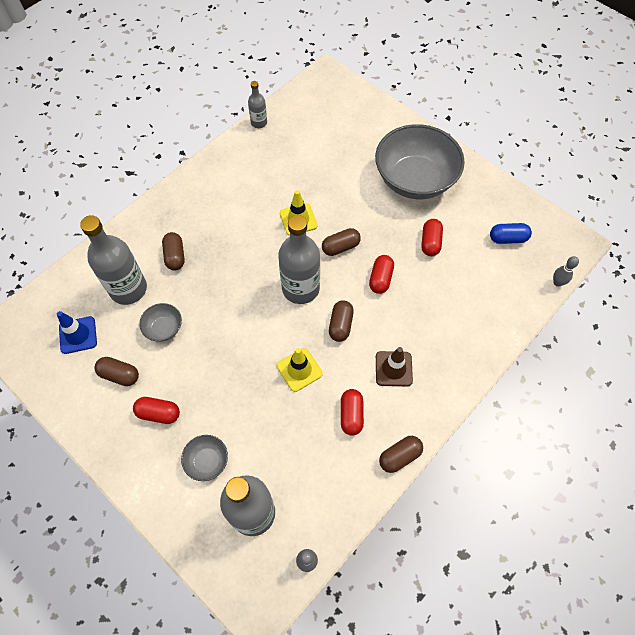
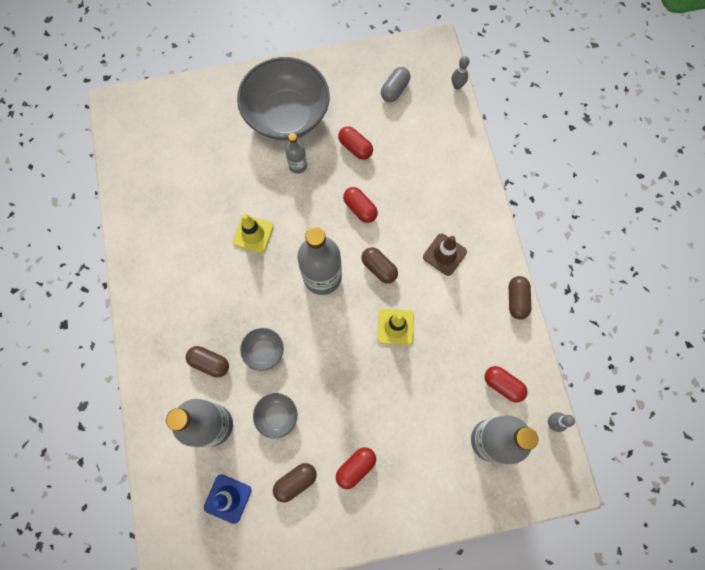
camera: 55 degrees left, 10 degrees up
(207, 461) = (425, 451): grey bowl -> grey bowl (264, 351)
(259, 122) = (120, 199): grey bottle -> grey bottle (298, 165)
(340, 247) = (307, 219): brown capsule -> none
(351, 415) = (461, 312): red capsule -> red capsule (503, 385)
(507, 238) = (394, 90): blue capsule -> grey capsule

